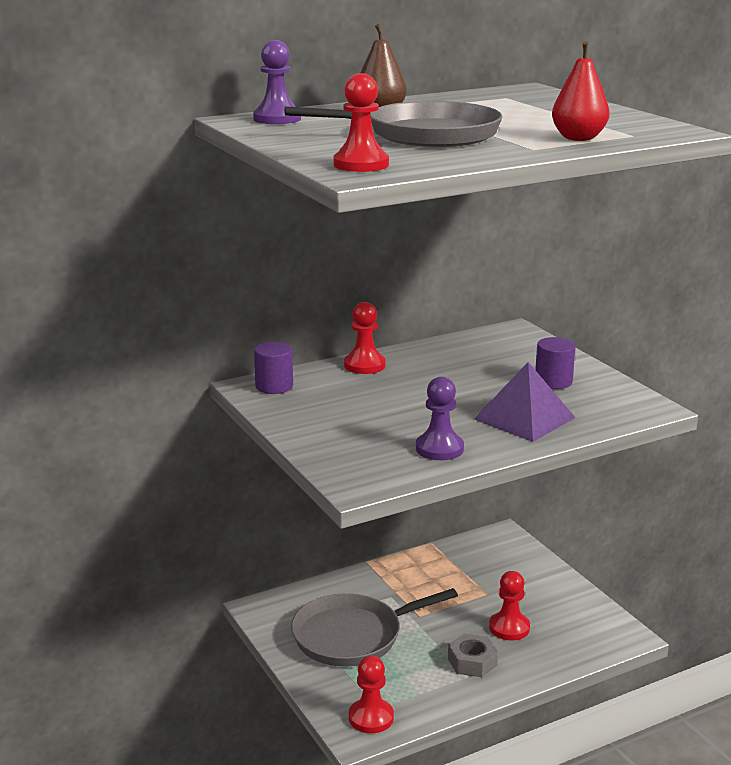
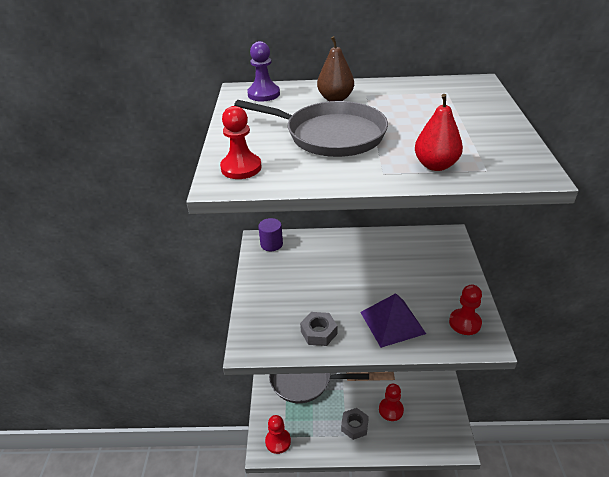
camera: 30 degrees right, 15 degrees up
(364, 365) = (334, 241): red pawn -> red pawn (465, 323)
(439, 449) = (319, 332): purple pawn -> grey nut
(553, 382) = (438, 293): purple cylinder -> none

